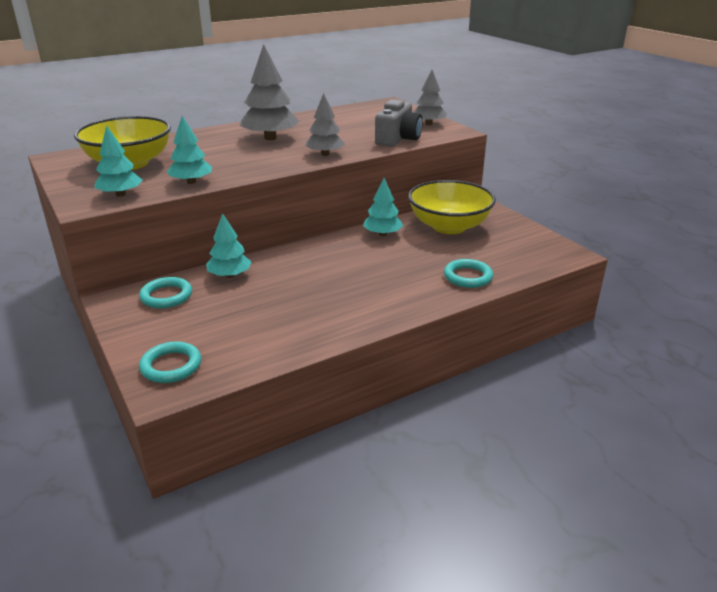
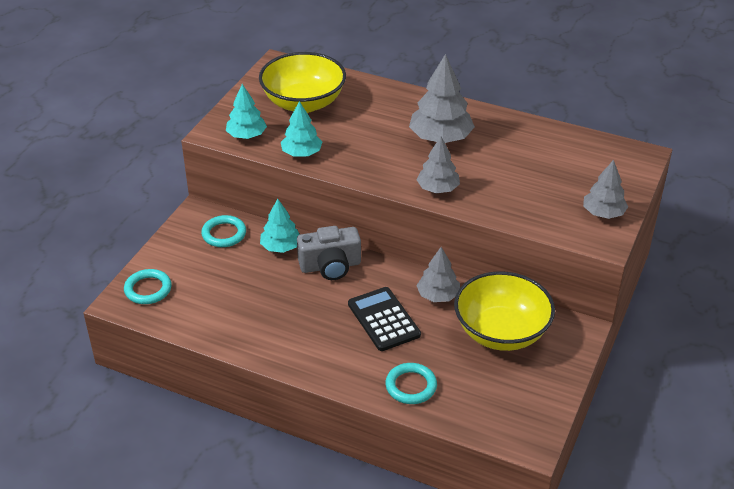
camera: 55 degrees right, 10 degrees up
(380, 262) = (383, 319): none -> black calculator
(382, 234) = (438, 295): turquoise tree -> grey tree
(398, 139) = (531, 213): grey camera -> grey camera (330, 266)

